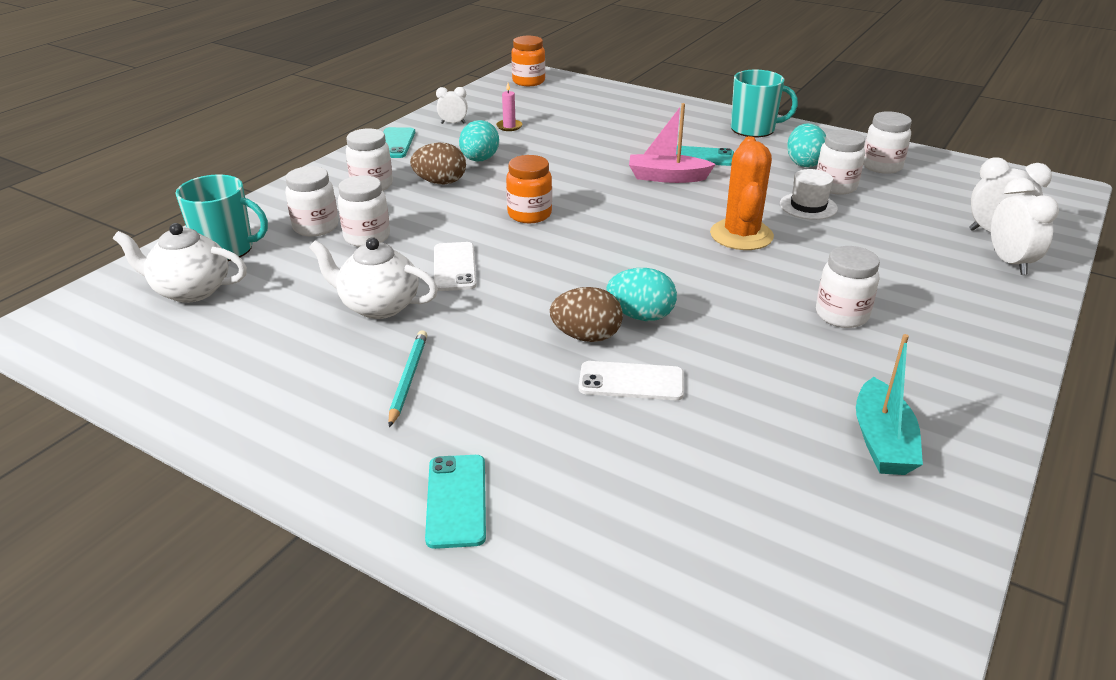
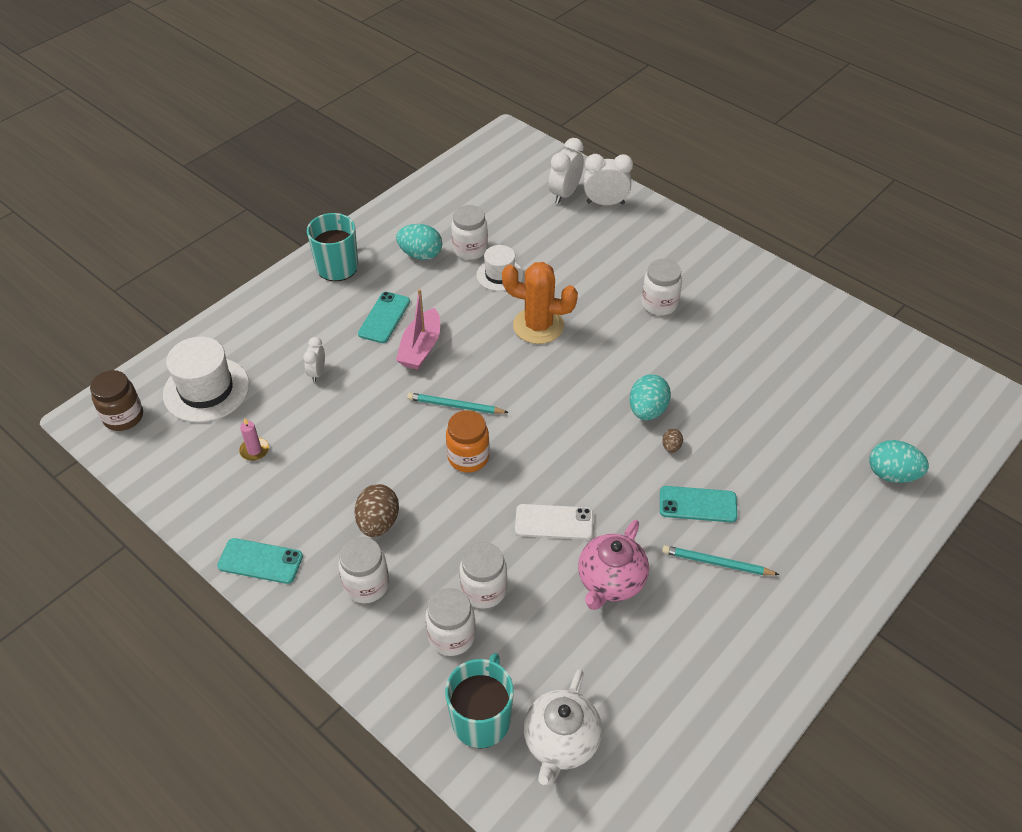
camera: 80 degrees left, 15 degrees up
(378, 306) = (610, 581): white teapot -> pink teapot
(453, 123) = (223, 501): white clock -> white clock (317, 373)
(456, 500) = (847, 541): turquoise phone -> turquoise phone (698, 504)
(479, 160) = (333, 485): turquoise egg -> turquoise egg (892, 474)
(528, 81) = (123, 417): orange jar -> brown jar
(568, 102) = (206, 390): none -> white hat
(586, 336) = (671, 447): brown egg -> brown egg, size x0.50
(596, 202) = (455, 406): none -> turquoise pencil
(631, 382) = (728, 431): white phone -> none
(881, 166) = (441, 212): white jar -> none
(882, 441) = (792, 328): turquoise boat -> none

